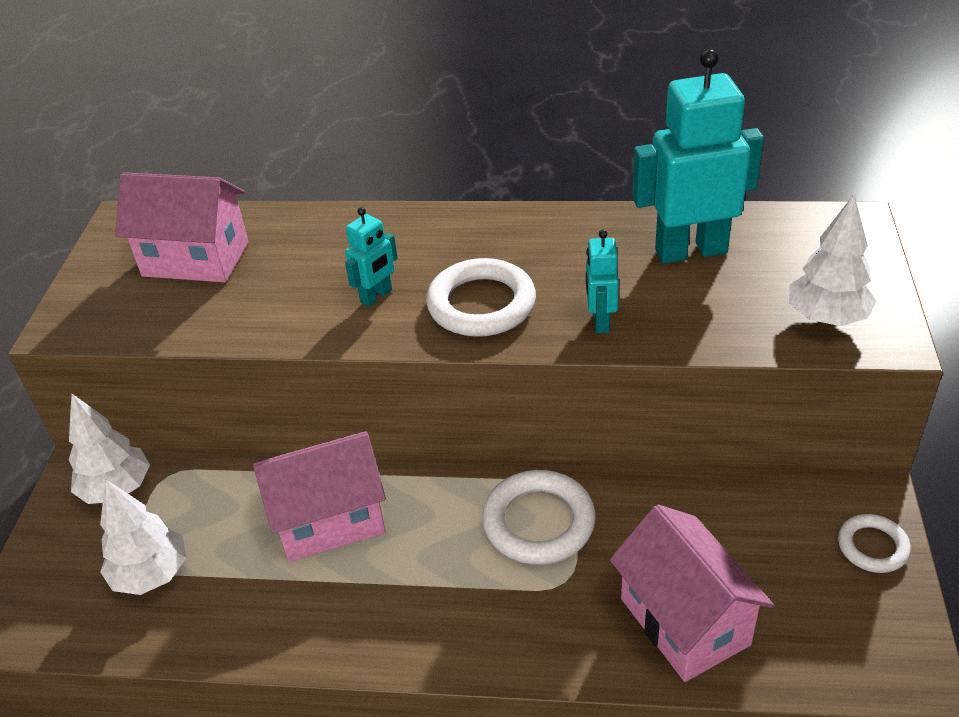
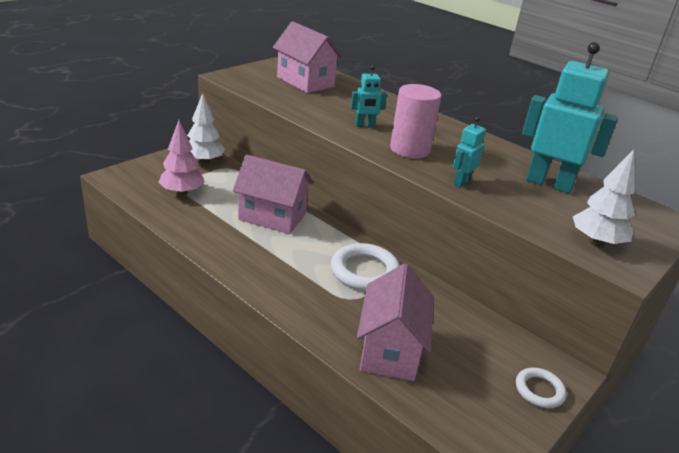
camera: 30 degrees right, 10 degrees down
(151, 575) = (182, 192): white tree -> pink tree
(481, 304) = (409, 150): white ring -> pink cylinder

